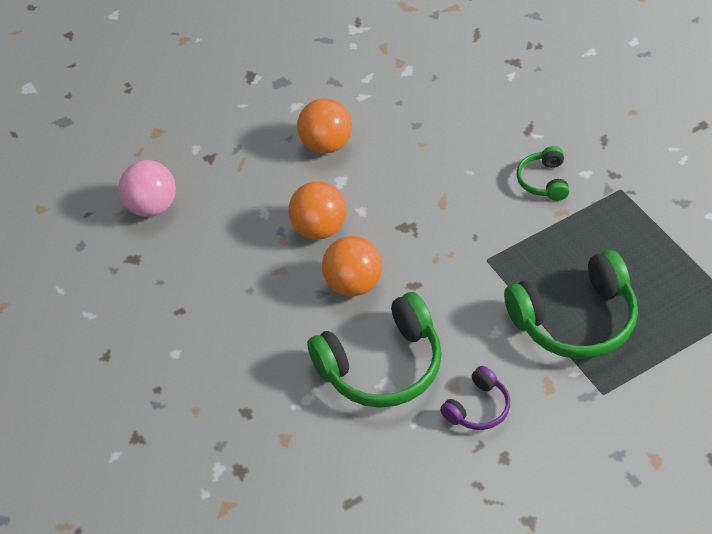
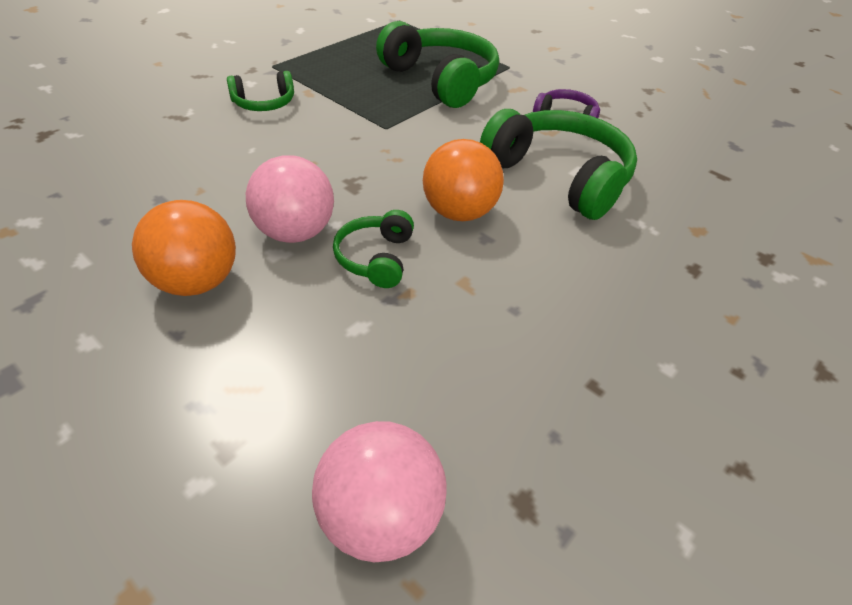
camera: 115 degrees left, 5 degrees down
(320, 229) = (376, 258): orange ball -> green headphones
(359, 190) = (295, 232): none -> pink ball

